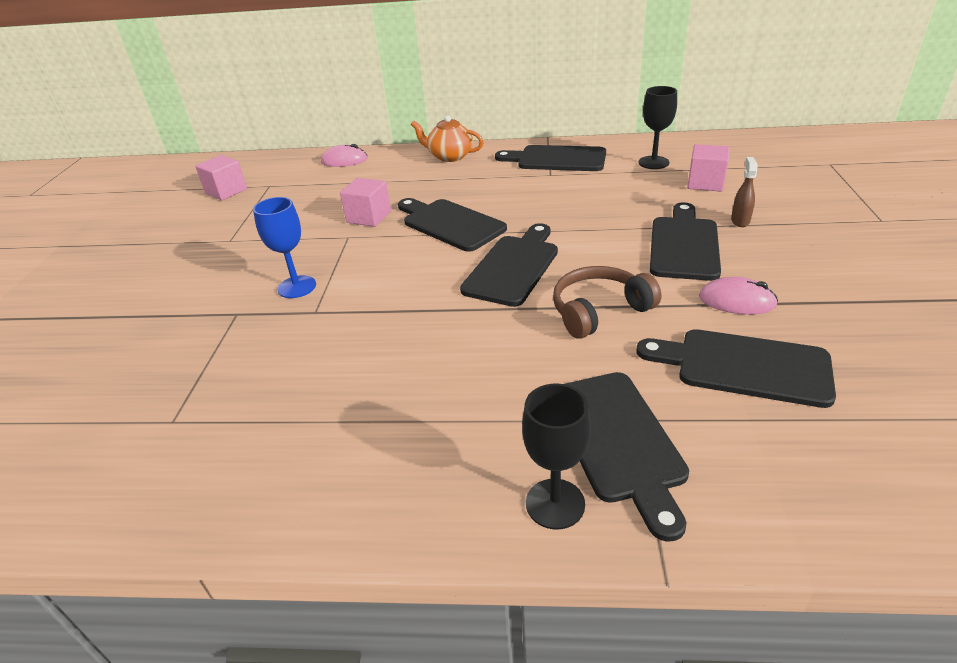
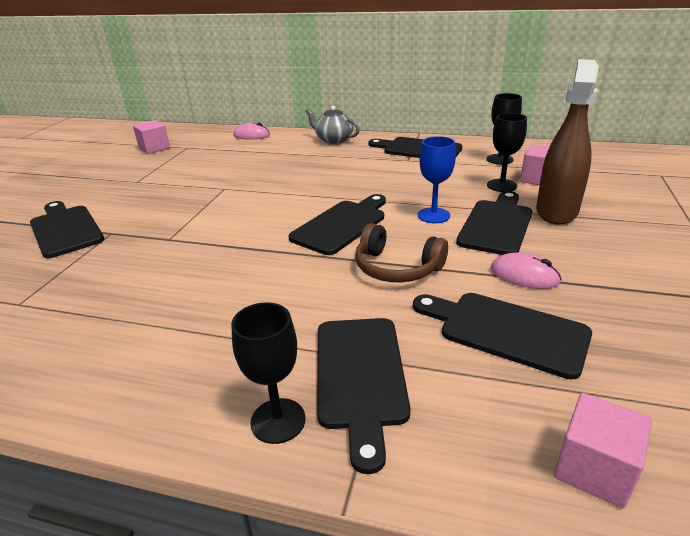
camera: 10 degrees right, 5 degrees down
(297, 287) = (166, 219): blue goblet -> blue goblet (433, 215)
(369, 217) = (248, 176): pink cube -> pink cube (594, 468)
(450, 156) = (333, 140): orange teapot -> grey teapot
(450, 224) = (308, 187): black cutting board -> black cutting board (65, 229)
(599, 311) = (396, 268): brown headphones -> brown headphones turned 135 degrees counterclockwise
(669, 196) = (501, 185): none -> black goblet
(740, 221) = (556, 211): brown spray bottle -> brown spray bottle, size x2.48

